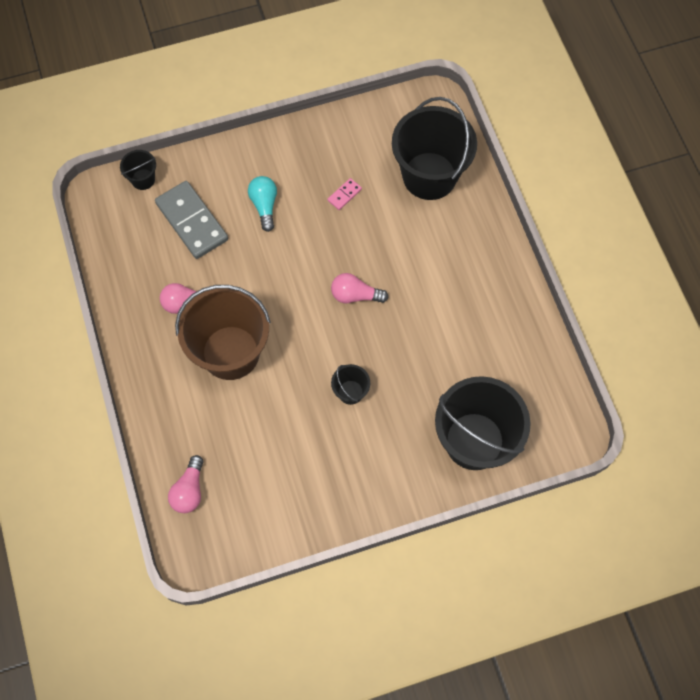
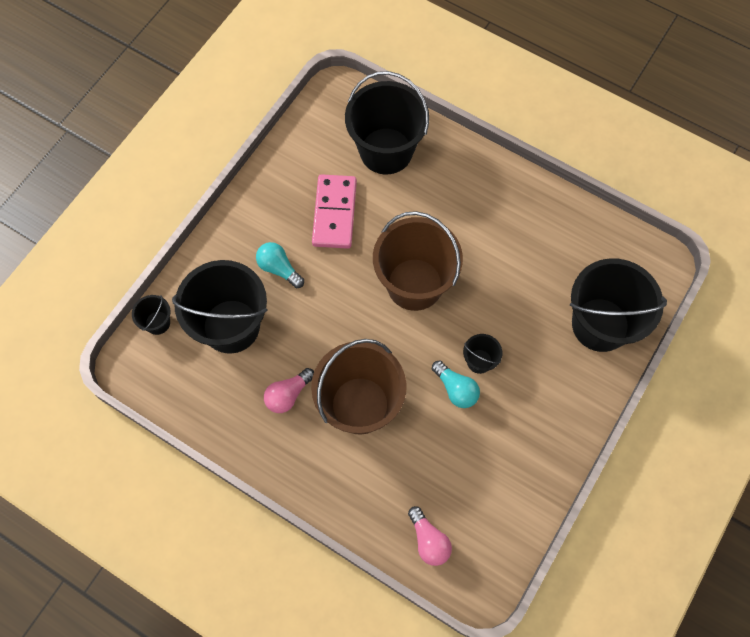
camera: 40 degrees left, 0 degrees up
(191, 221) = (231, 326): grey domino -> black bucket
(312, 398) = (456, 389): none -> turquoise light bulb
(344, 195) = (335, 213): pink domino -> pink domino, size x2.30
(355, 295) = (414, 284): pink light bulb -> brown bucket

